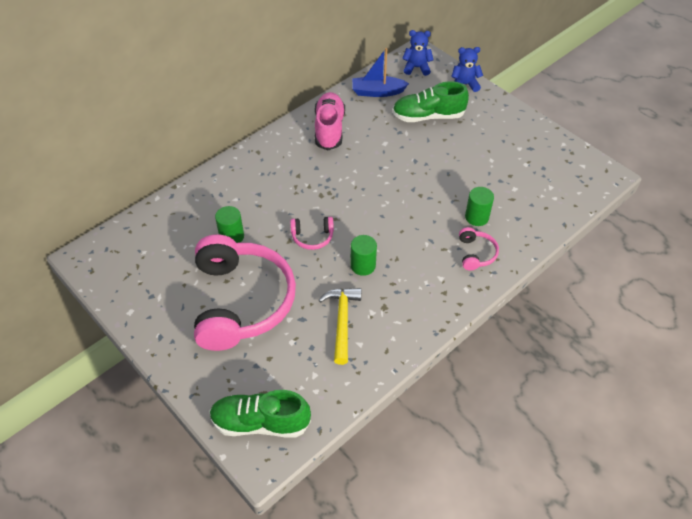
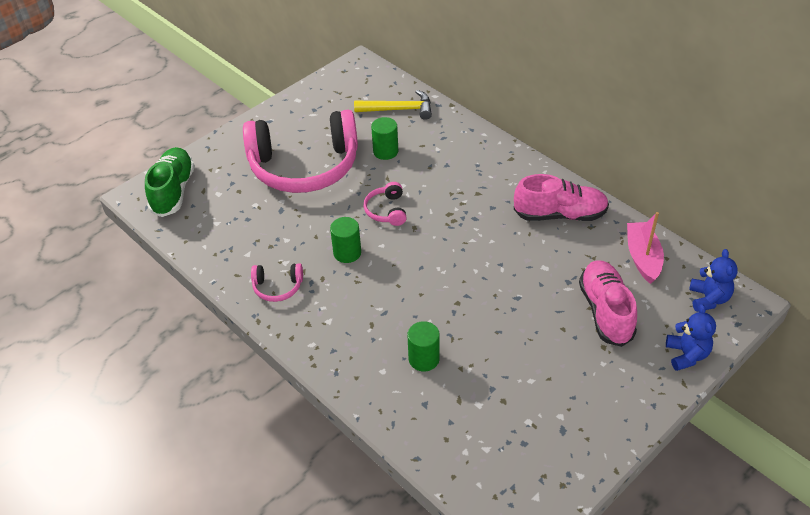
camera: 90 degrees right, 5 degrees down
(342, 321) = (275, 239): yellow hammer -> yellow hammer (399, 109)
(377, 92) = (643, 257): blue boat -> pink boat
(428, 116) = (605, 311): green shoe -> pink shoe
(476, 253) = (364, 355): pink headphones -> pink headphones (277, 287)

